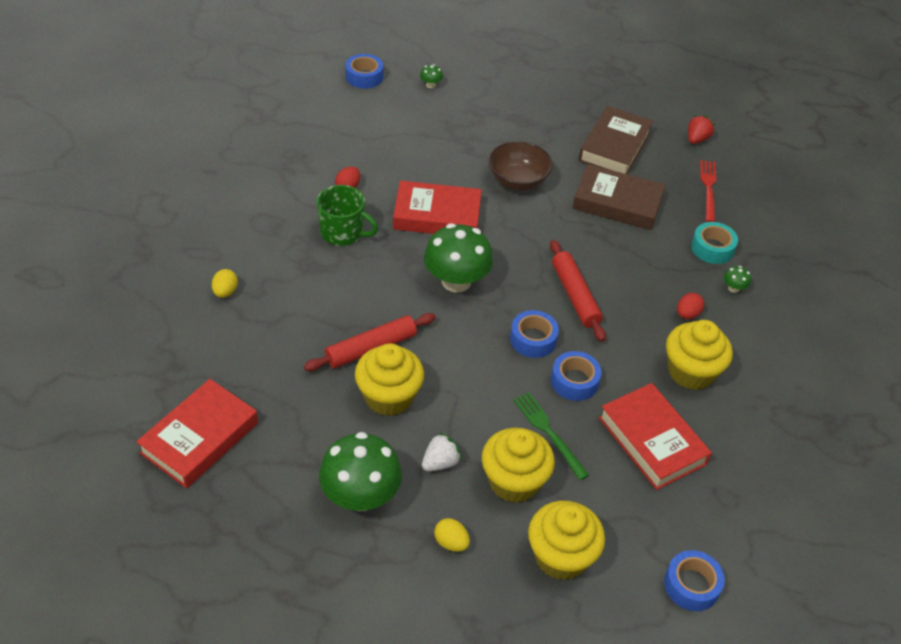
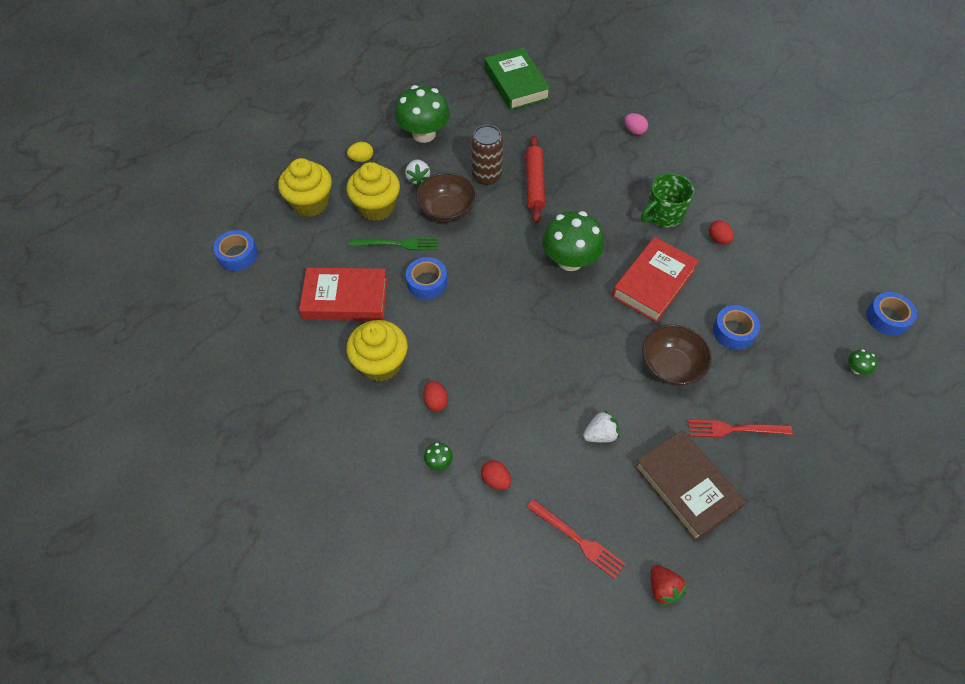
camera: 125 degrees right, 10 degrees up
(200, 438) = (516, 84): red book -> green book
(225, 292) = (634, 131): yellow egg -> pink egg
(389, 397) = (486, 176): yellow cupcake -> brown can
(468, 410) = (447, 211): none -> brown bowl
(533, 339) = (481, 278): blue tape -> blue tape (733, 331)
(543, 134) = (735, 429): none -> red fork
(575, 296) = (507, 331): red rolling pin -> none
(617, 203) = (600, 434): brown book -> white strawberry
(712, 248) = (496, 480): turquoise tape -> red egg

